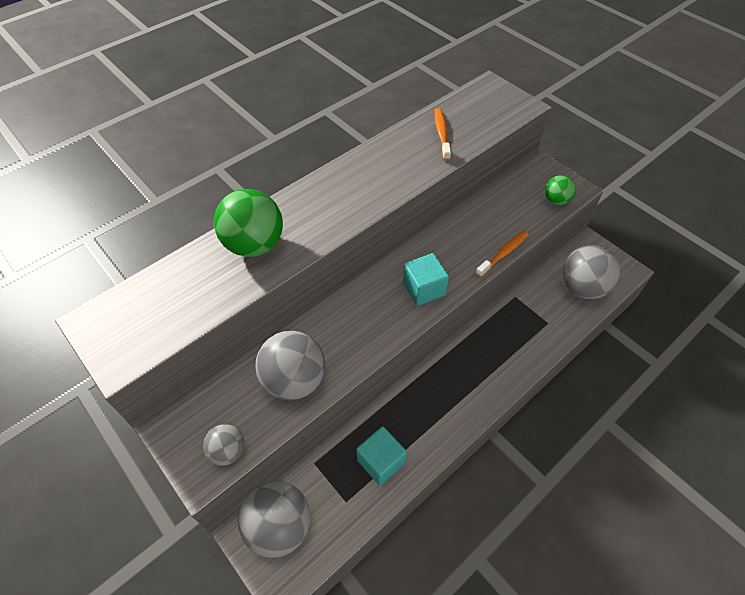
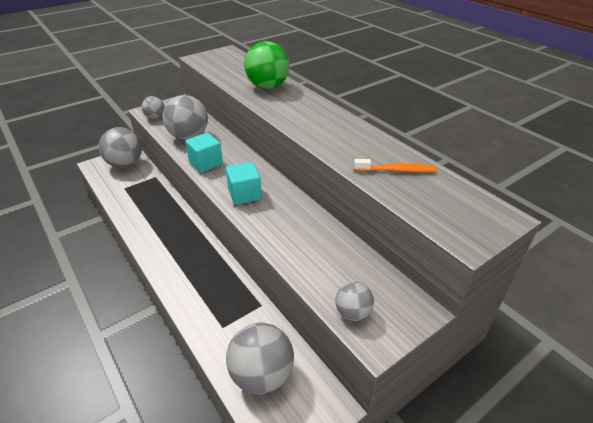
camera: 95 degrees right, 15 degrees down
(381, 461) = (141, 203): turquoise cube -> turquoise cube (206, 163)
(503, 253) = (274, 250): orange toothbrush -> none
(556, 200) = (353, 312): green ball -> grey ball

